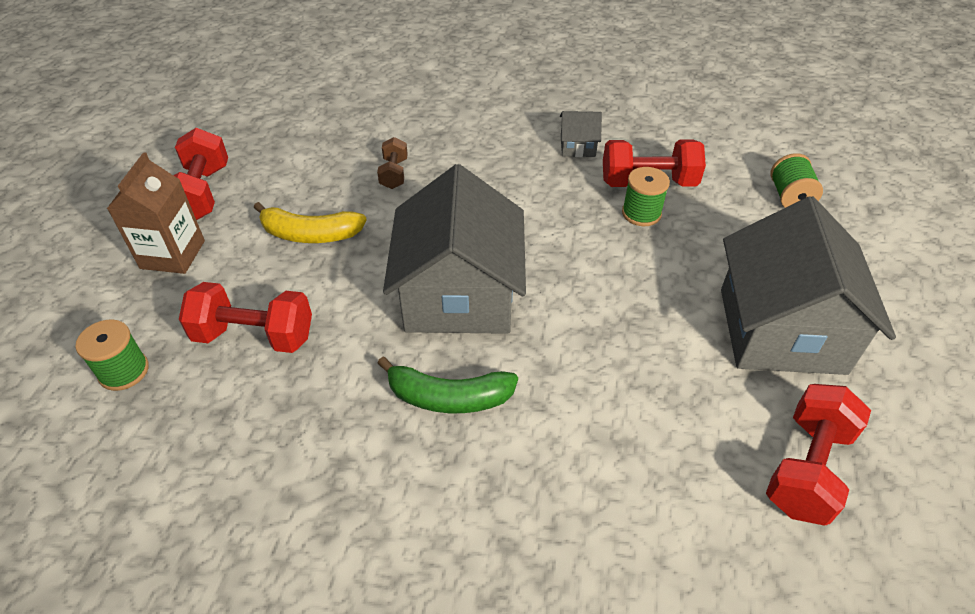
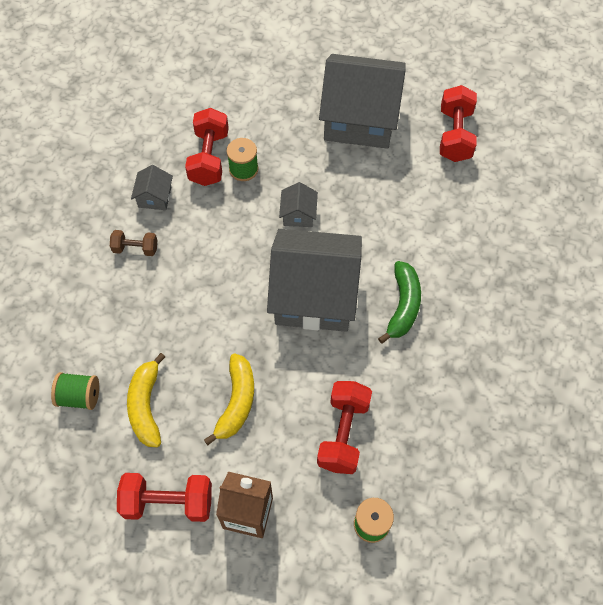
camera: 85 degrees left, 15 degrees up
(313, 168) = (146, 406): none -> yellow banana
(394, 174) = (167, 338): brown dumbbell -> brown dumbbell (135, 248)
(584, 270) = (298, 214): none -> grey house
(789, 197) = (239, 78): green spool -> green spool (79, 396)
(807, 468) = (455, 135): red dumbbell -> red dumbbell turned 60 degrees clockwise

